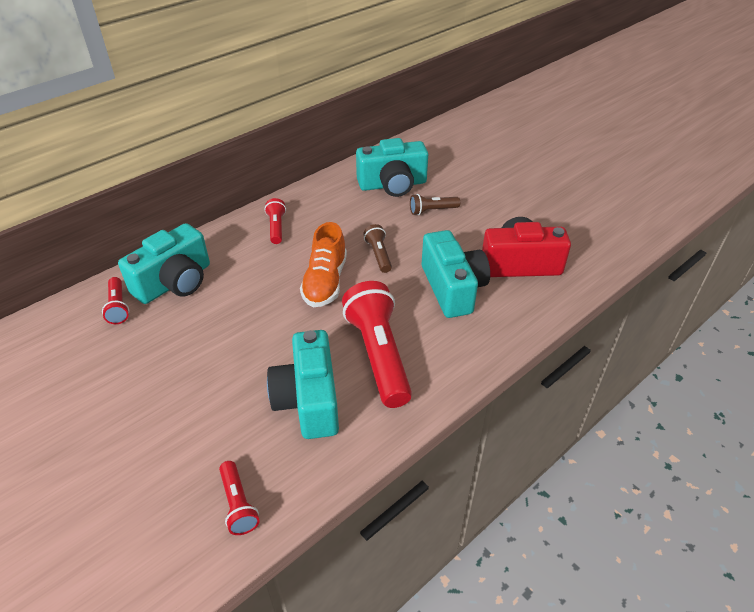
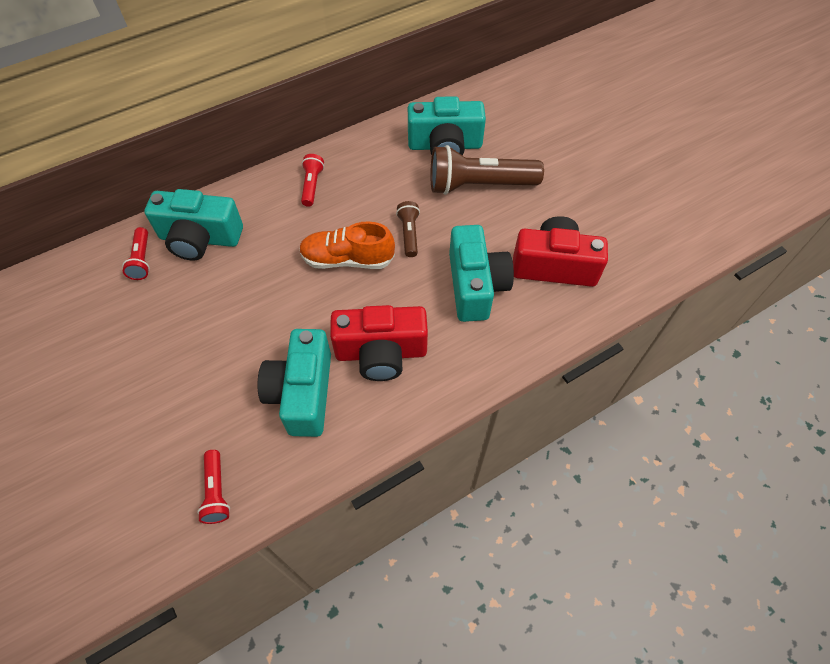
camera: 10 degrees right, 15 degrees up
(175, 282) = (200, 238): turquoise camera -> turquoise camera turned 45 degrees clockwise
(325, 282) = (347, 259): orange shoe -> orange shoe turned 75 degrees clockwise
(378, 354) = (381, 353): red flashlight -> red camera
(432, 211) = (479, 185): brown flashlight -> brown flashlight, size x2.06

